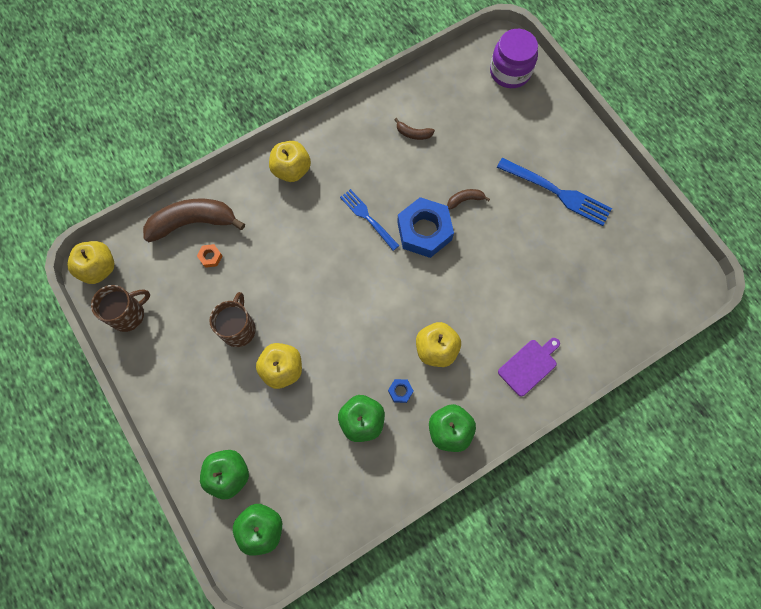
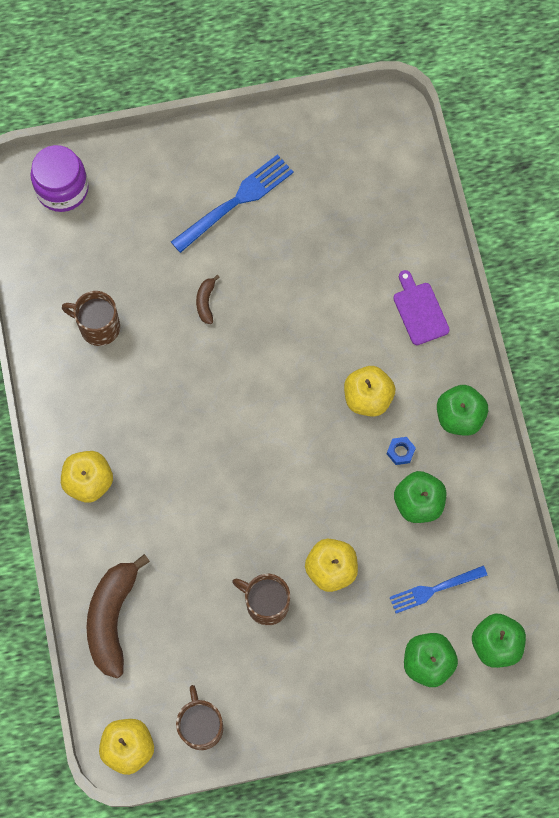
camera: 70 degrees left, 0 degrees up
(210, 257) = (165, 610): orange nut -> none
(368, 218) = (186, 416): blue fork -> blue fork (434, 589)
(413, 133) = (98, 327): brown banana -> brown mug
(424, 231) = (226, 360): blue nut -> none

